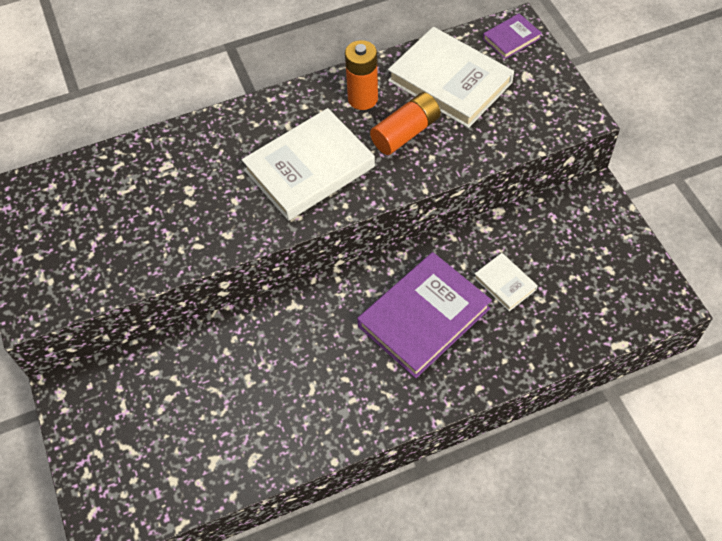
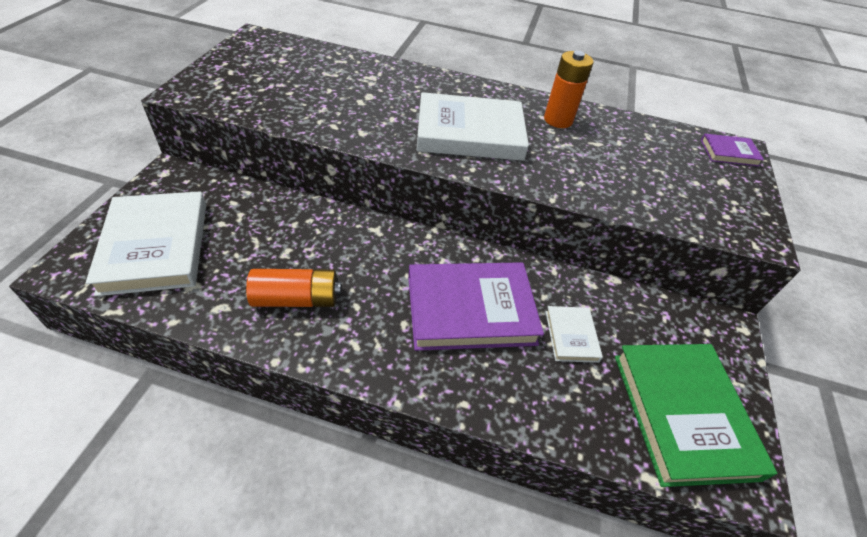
camera: 30 degrees right, 10 degrees down
(405, 133) = (573, 156): orange battery -> orange battery (296, 299)
(450, 81) = (645, 148): white book -> white book (156, 246)
(609, 286) = (683, 414): none -> green book

